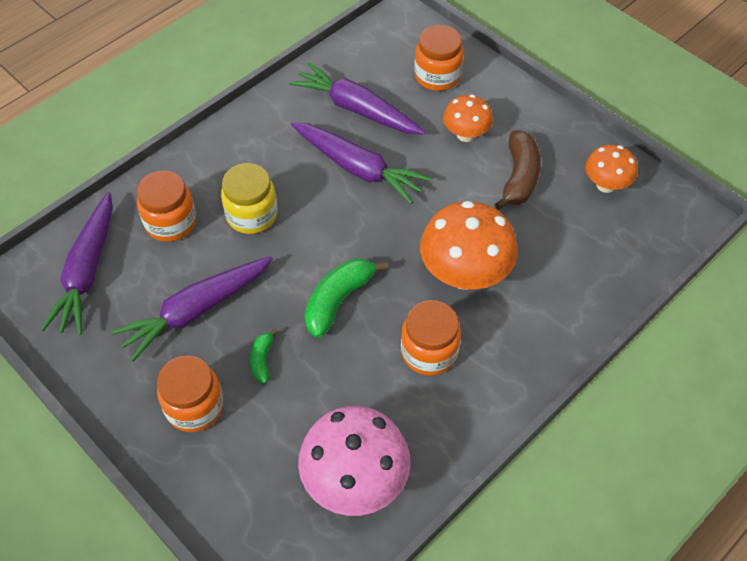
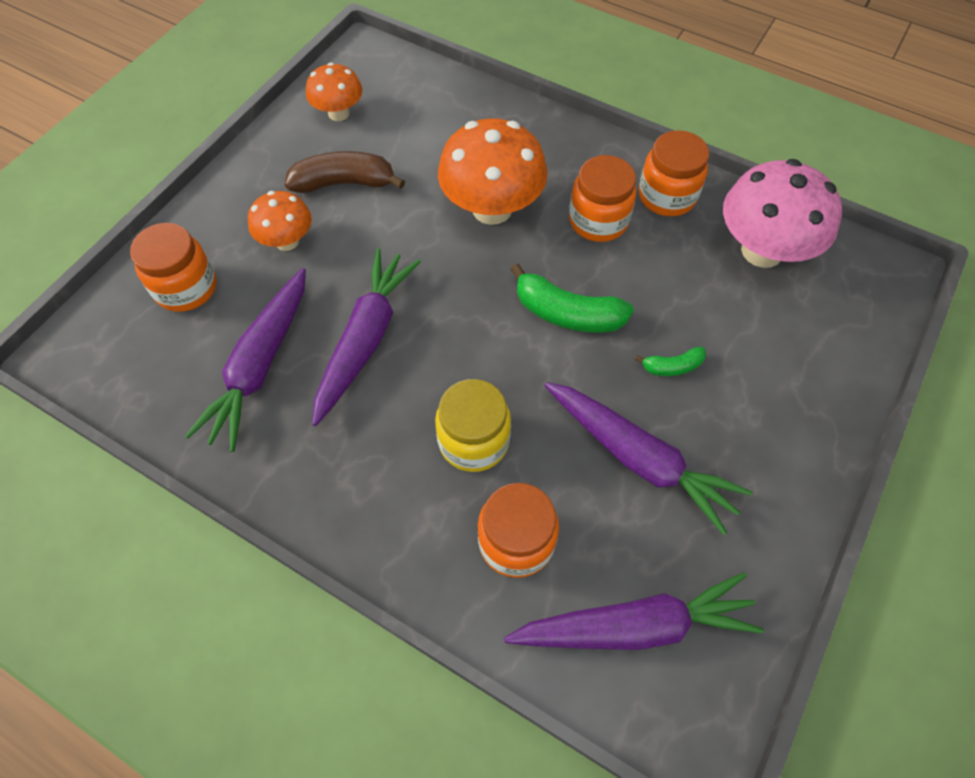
camera: 105 degrees left, 5 degrees up
(194, 407) = (759, 416): orange jar -> orange jar (667, 196)

